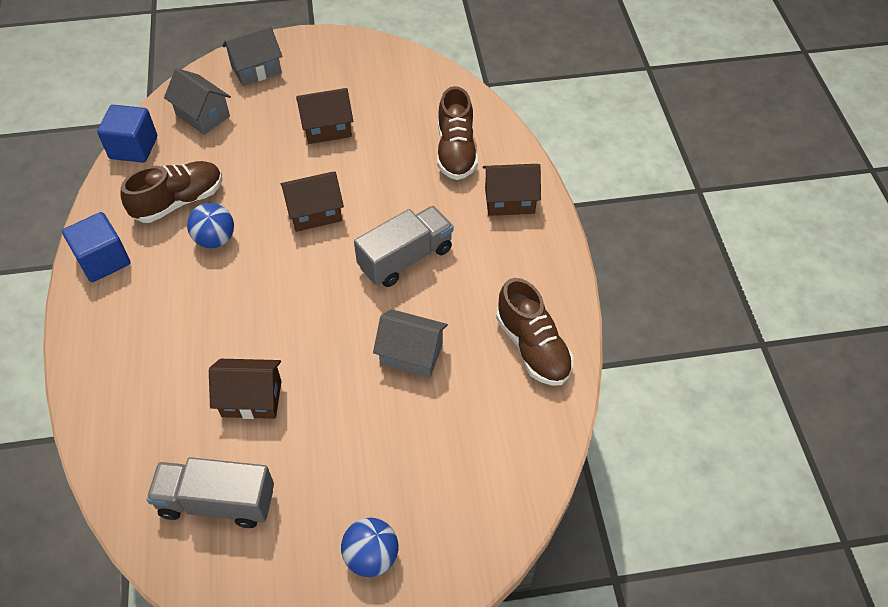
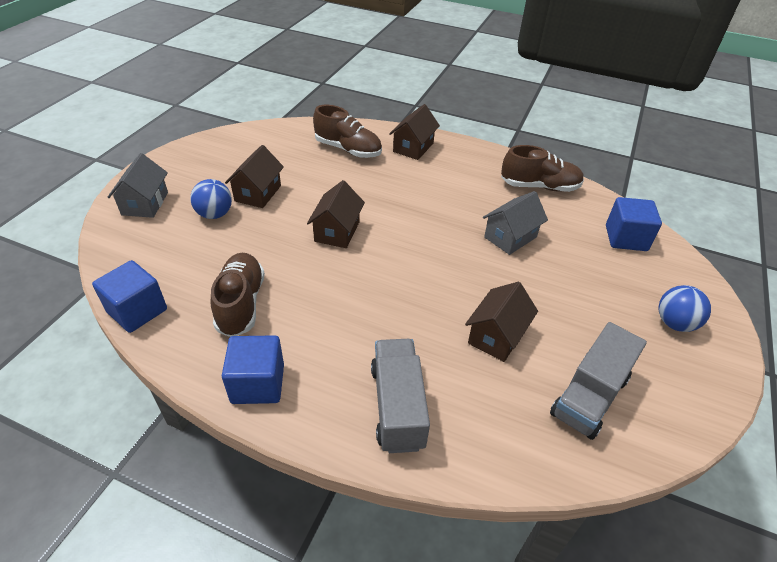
camera: 60 degrees left, 10 degrees down
(203, 115) = (156, 252): grey house -> none
(215, 239) = (309, 296): blue ball -> blue ball (215, 214)
(405, 258) = (423, 207): grey truck -> grey truck (397, 406)
(495, 468) = (626, 238): none -> blue cube

